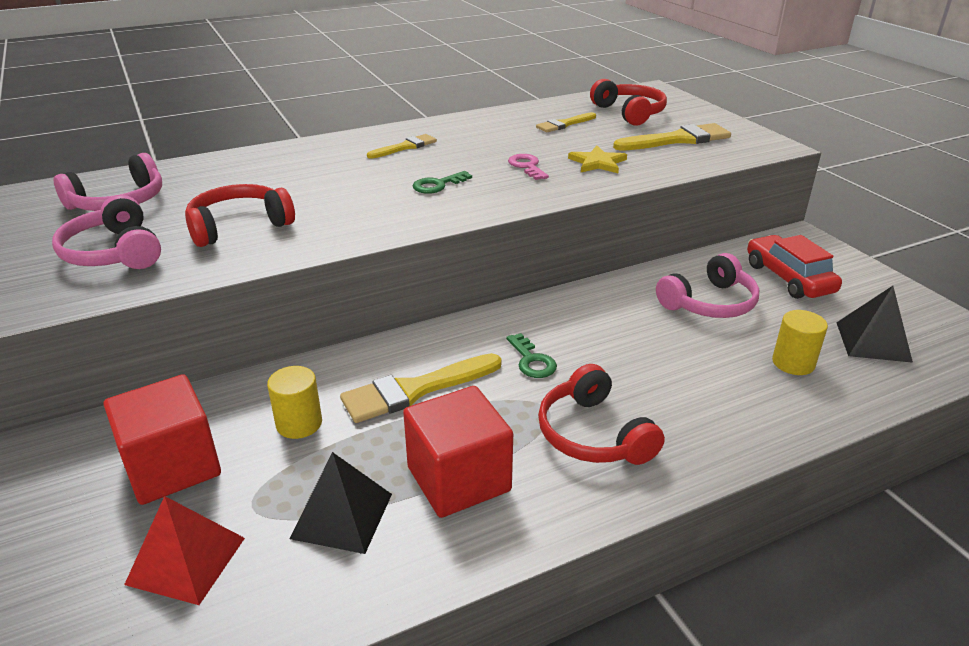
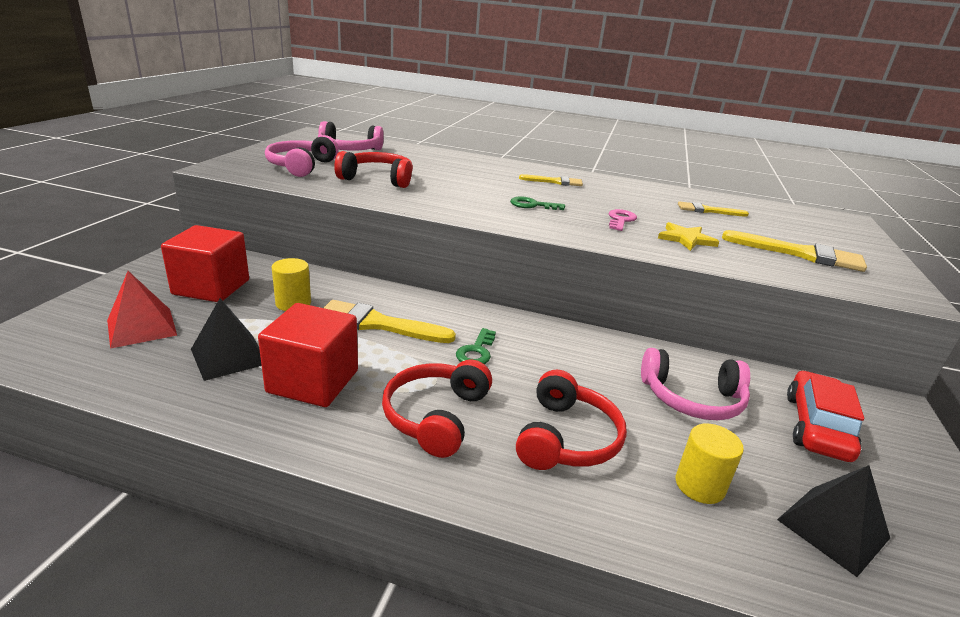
camera: 40 degrees right, 5 degrees down
(629, 113) = (787, 224): red headphones -> red headphones (566, 438)

